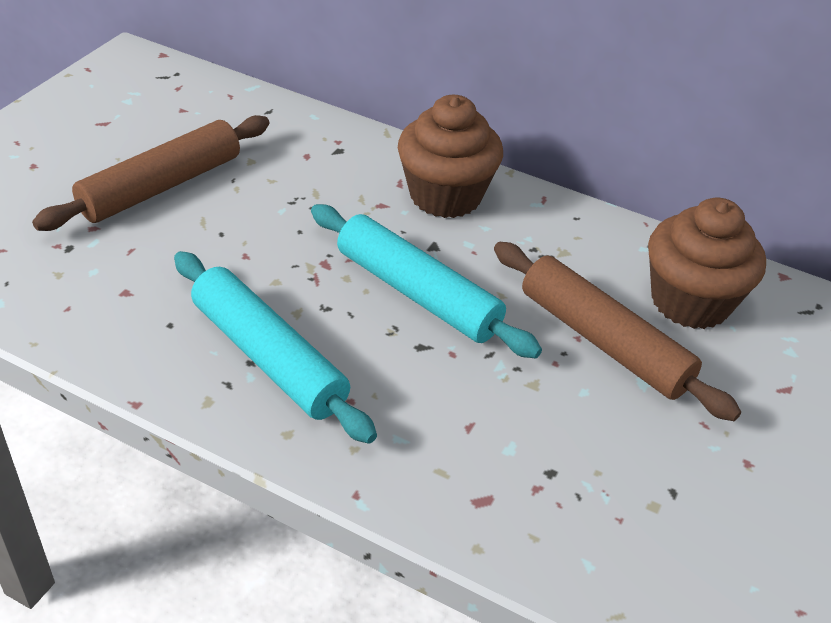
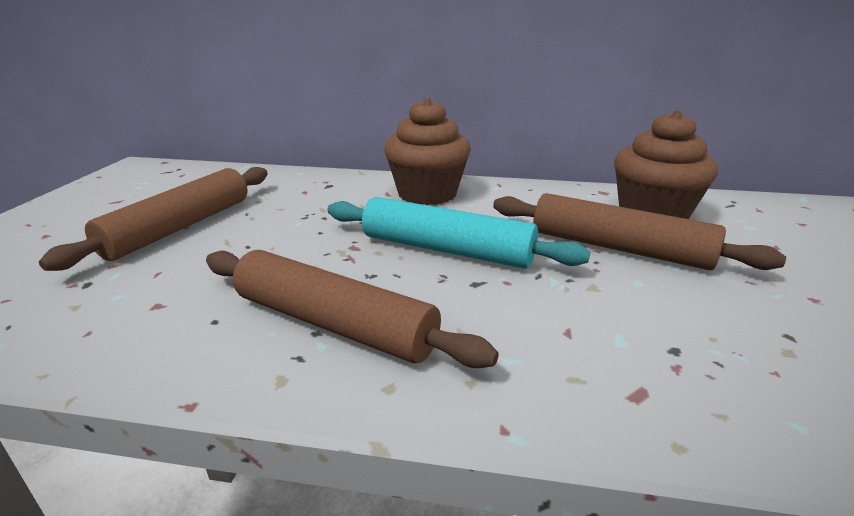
camera: 15 degrees left, 15 degrees down
(268, 357) = (333, 323): turquoise rolling pin -> brown rolling pin

